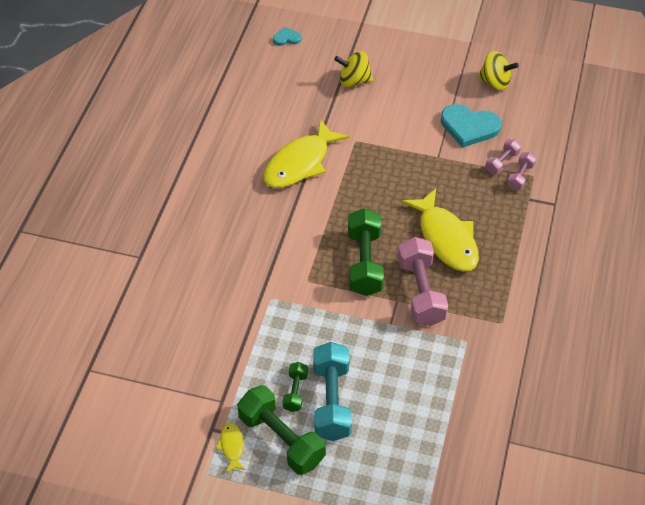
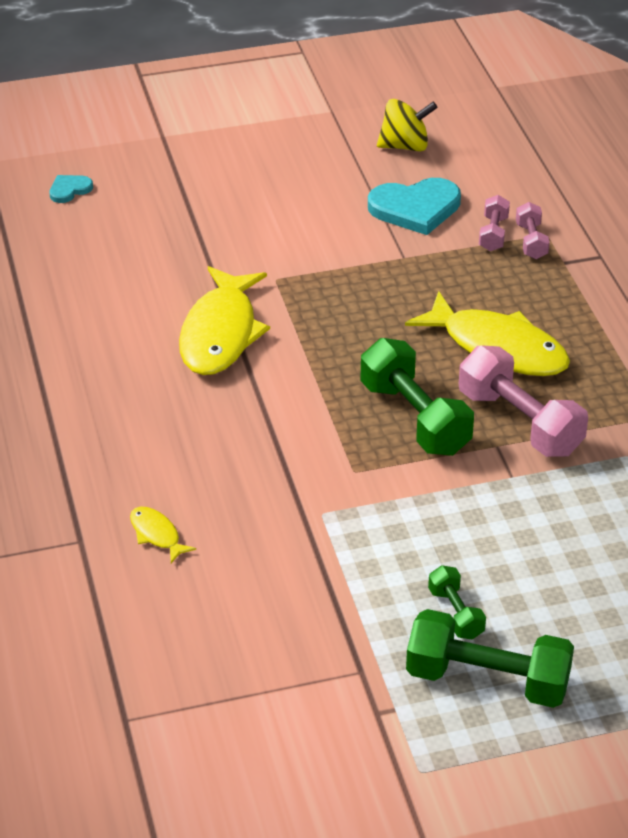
camera: 30 degrees left, 10 degrees down
(232, 446) = (425, 721): yellow fish -> yellow fish (157, 535)
(332, 401) = (515, 602): turquoise dumbbell -> none
(354, 81) = (211, 209): yellow spinning top -> none

